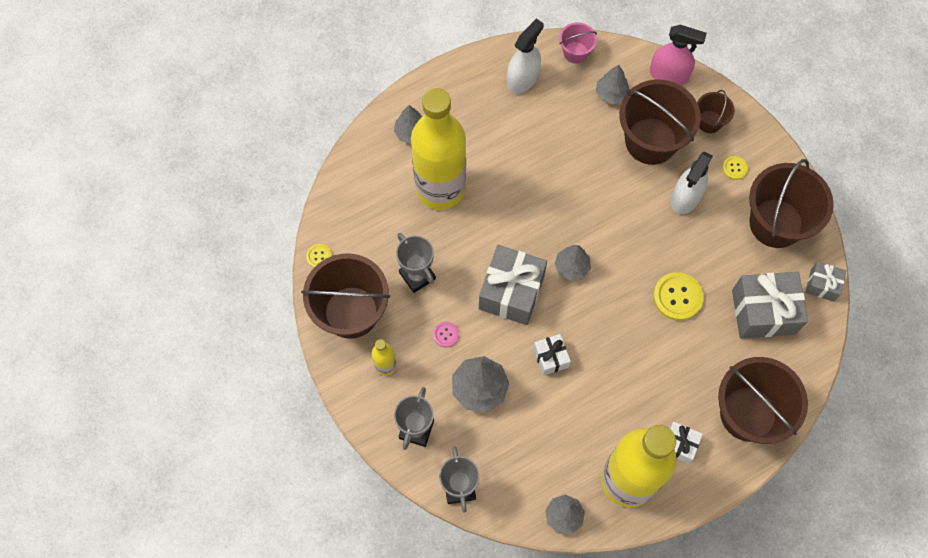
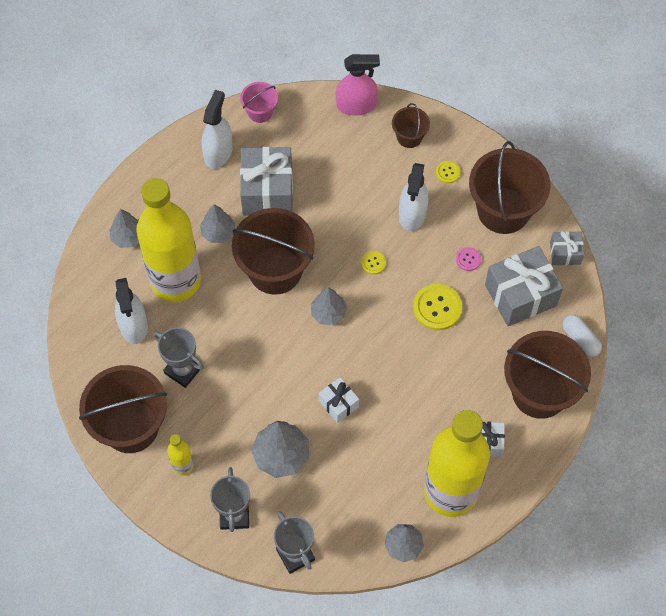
camera: 20 degrees left, 5 degrees down
(319, 256) = (79, 384): yellow button -> yellow button (373, 263)
(387, 218) = (133, 325): none -> white spray bottle
(446, 334) = (231, 416): pink button -> pink button (468, 259)
(511, 292) = (279, 355): grey gift -> grey gift (267, 191)
(611, 94) = (308, 140): grey tree -> grey tree (218, 232)
(651, 141) = (361, 172): brown bucket -> brown bucket (275, 270)
(807, 375) = (580, 339): none -> white capsule

